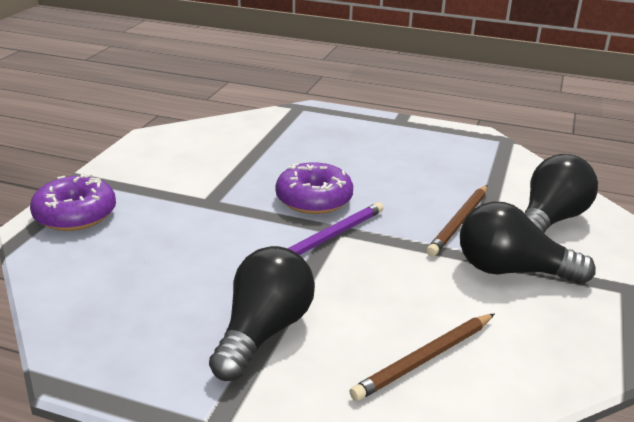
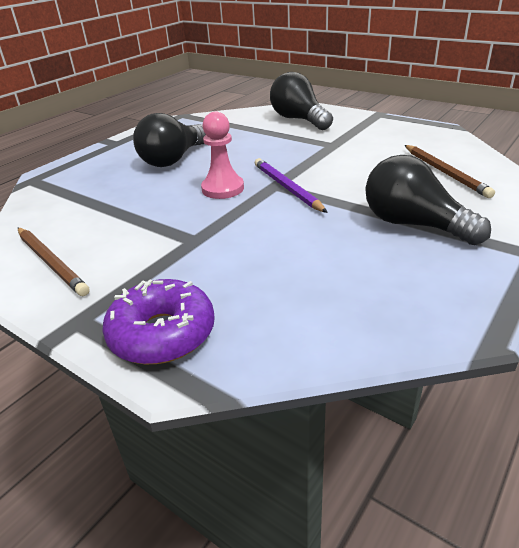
camera: 70 degrees left, 5 degrees up
(314, 199) = (223, 189): purple donut -> pink pawn
(459, 222) = (288, 143): brown pencil -> brown pencil (51, 262)
(511, 270) = (353, 137): black light bulb -> black light bulb (173, 159)

